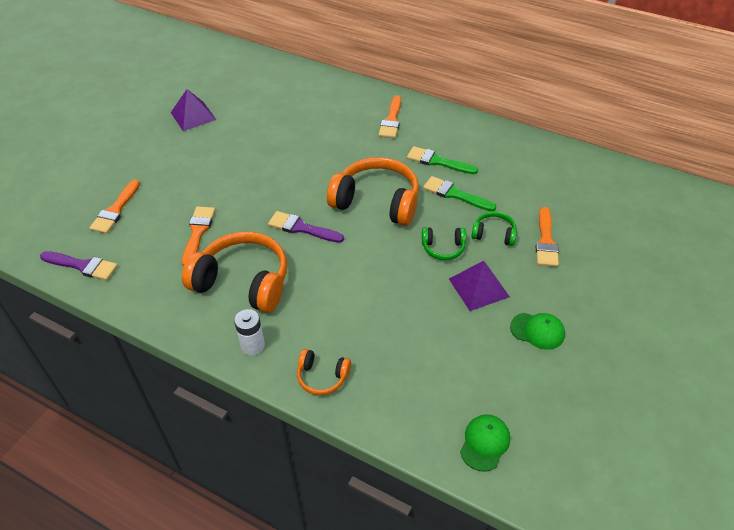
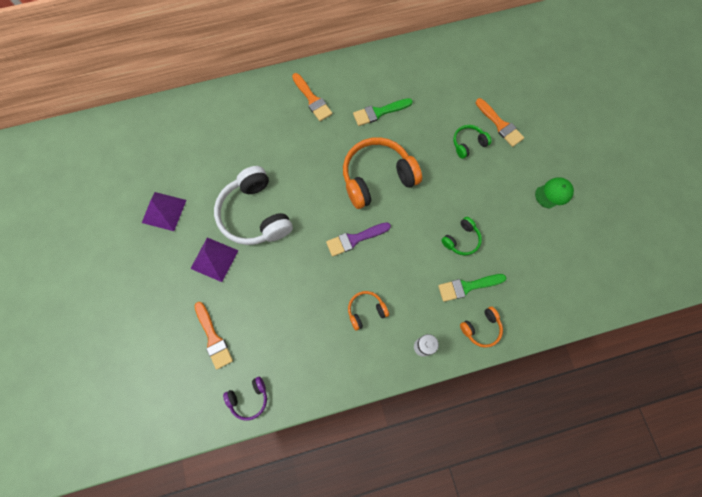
camera: 45 degrees left, 25 degrees up
(82, 266) = (249, 398): purple brush -> purple headphones
(198, 232) = (293, 303): orange brush -> none
(243, 282) = (366, 311): orange headphones -> orange headphones, size x0.49
(249, 159) = (255, 214): none -> white headphones
(443, 248) = (452, 179): green headphones -> green headphones (461, 240)
(455, 194) = (416, 131): green brush -> green brush (467, 286)
(478, 287) = (498, 191): purple pyramid -> purple pyramid (214, 259)
(484, 443) = (595, 287): green cap -> none

